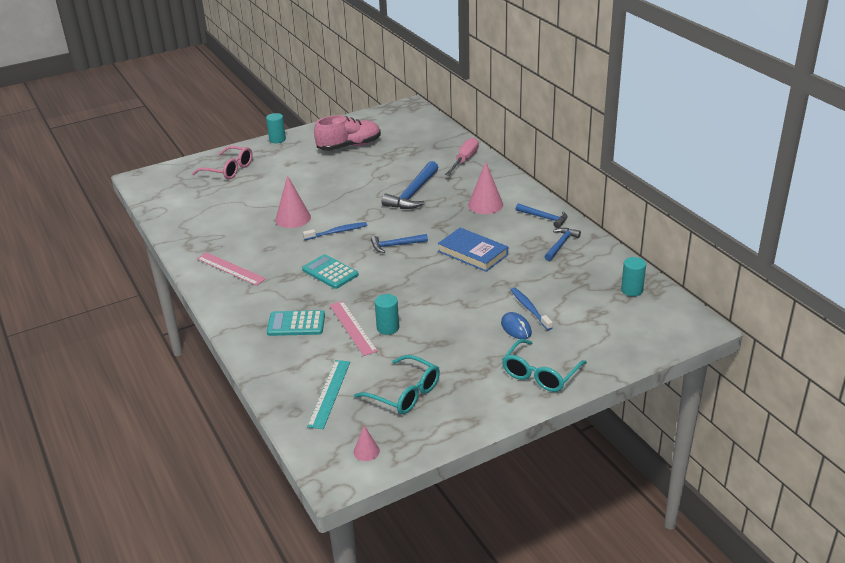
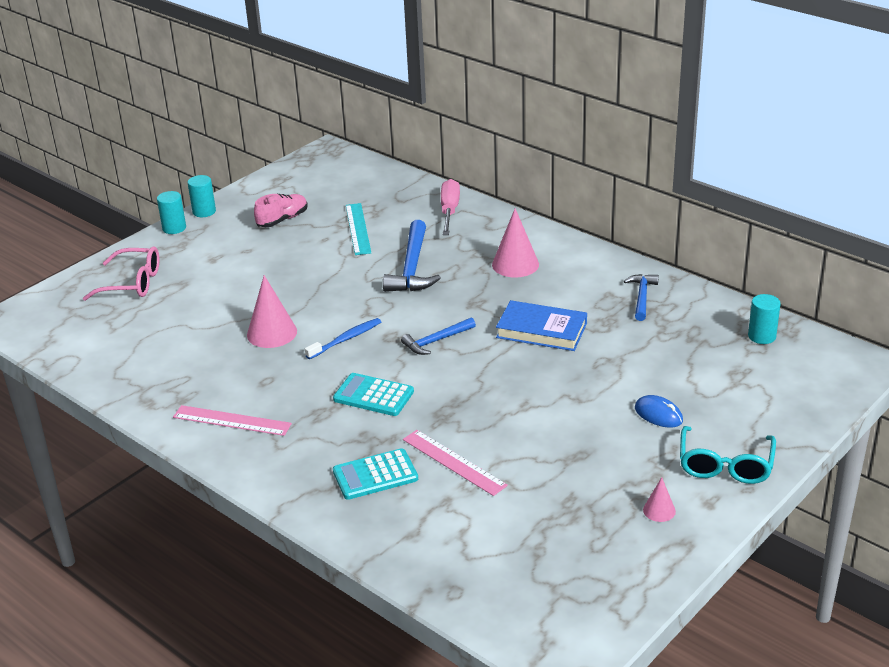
camera: 20 degrees left, 0 degrees up
(329, 393) = (483, 556): turquoise ruler -> turquoise ruler (358, 228)
(349, 146) = (282, 220): pink shoe -> pink shoe, size x0.65
(366, 451) = (581, 618): pink cone -> pink cone (659, 510)
(388, 328) = (499, 452): turquoise cylinder -> turquoise cylinder (204, 211)
(404, 393) = (578, 531): turquoise glasses -> none
(529, 309) = (658, 386): blue toothbrush -> none
(544, 218) = (599, 267): blue hammer -> none

